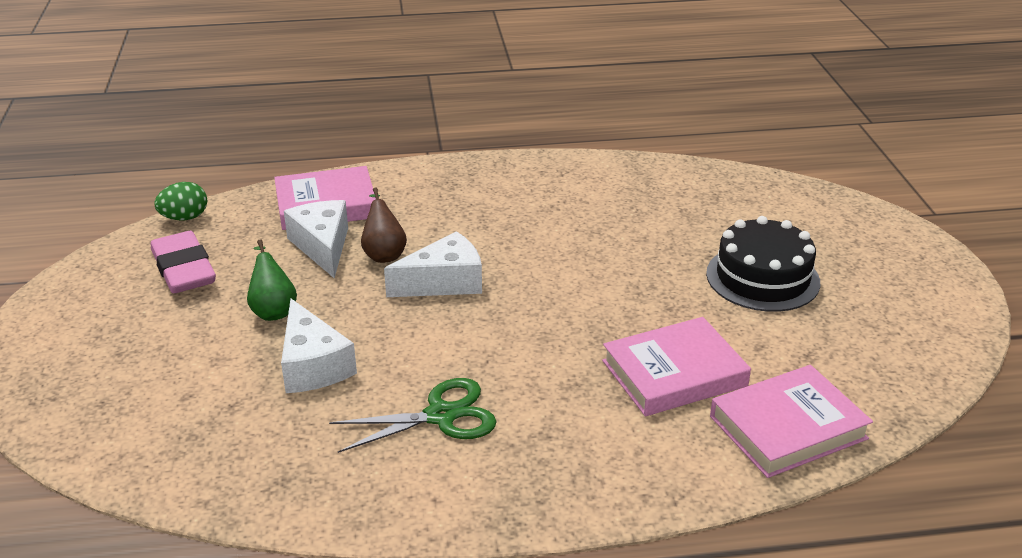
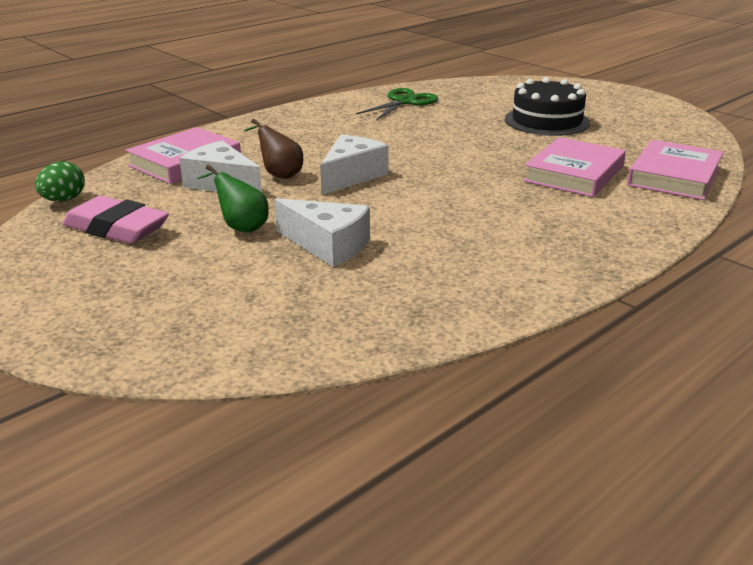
camera: 35 degrees left, 5 degrees down
(441, 416) = (469, 239): green scissors -> green scissors (404, 102)

